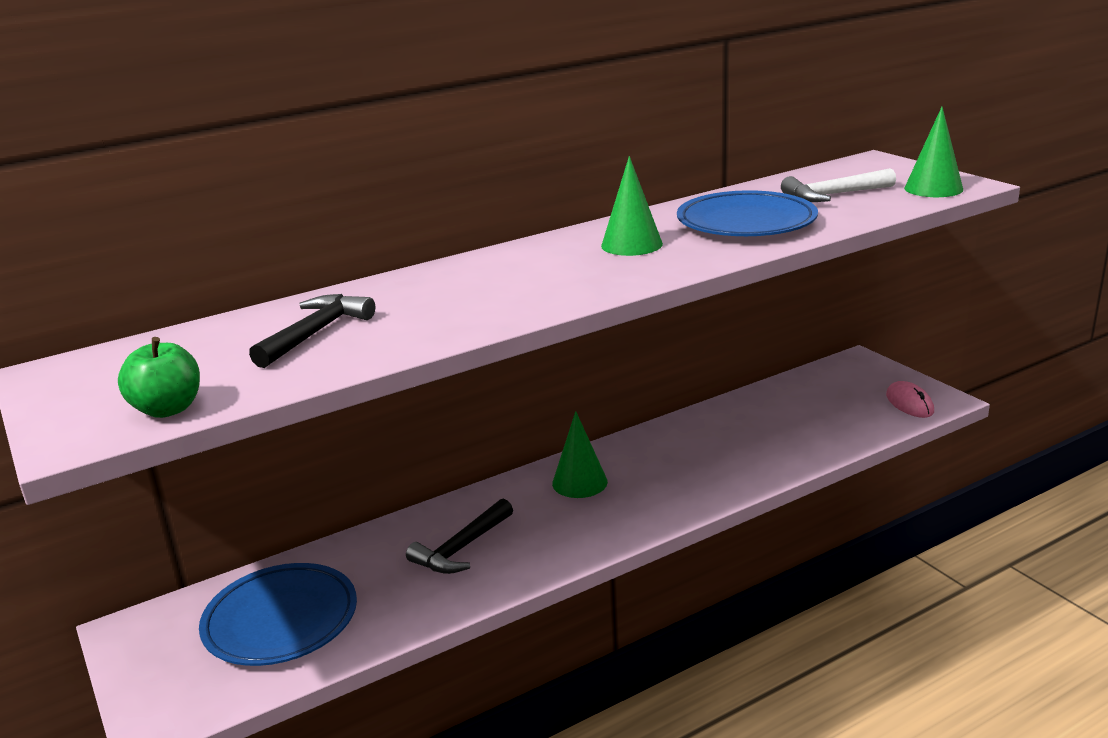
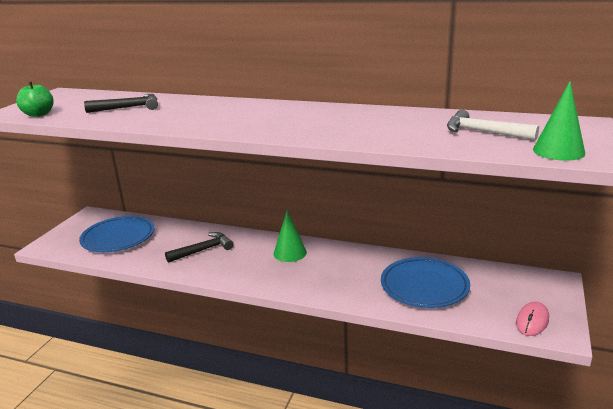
camera: 50 degrees right, 0 degrees up
(461, 548) = (203, 250): black hammer -> black hammer turned 150 degrees clockwise
(631, 244) = (311, 118): green cone -> none
(746, 223) = (389, 128): blue plate -> blue plate (424, 286)

